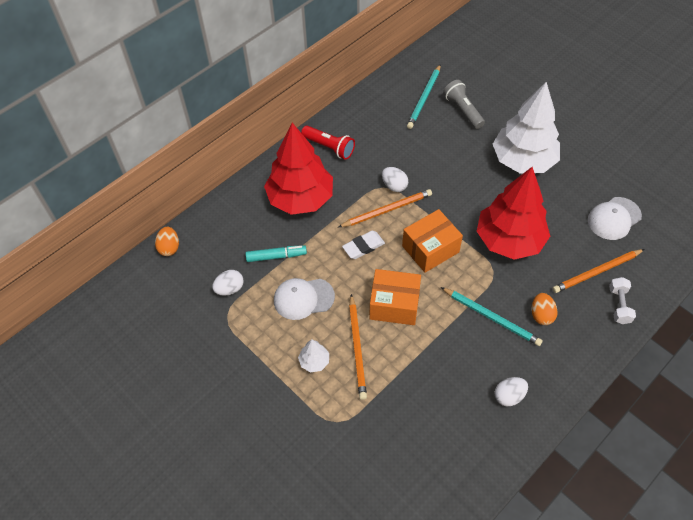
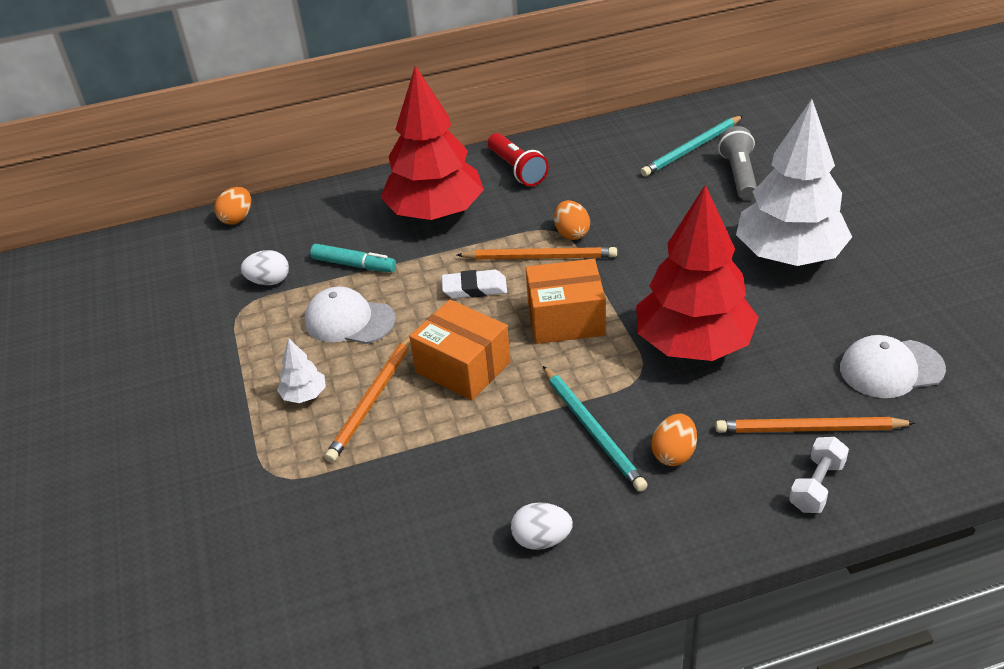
camera: 30 degrees right, 15 degrees down
(394, 186) = (571, 233): white egg -> orange egg

